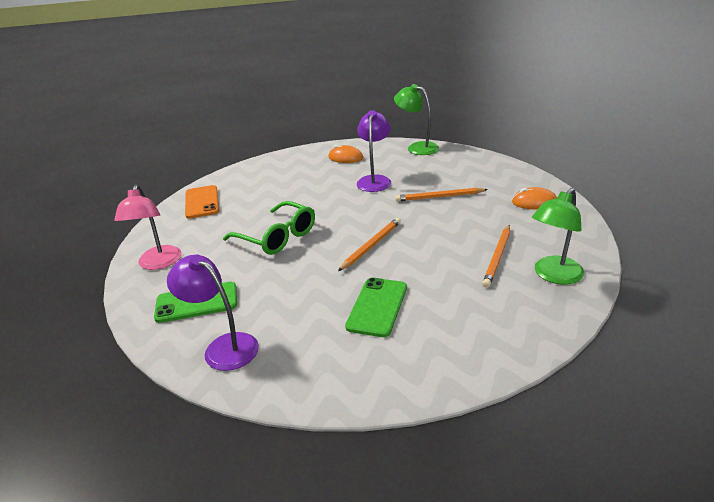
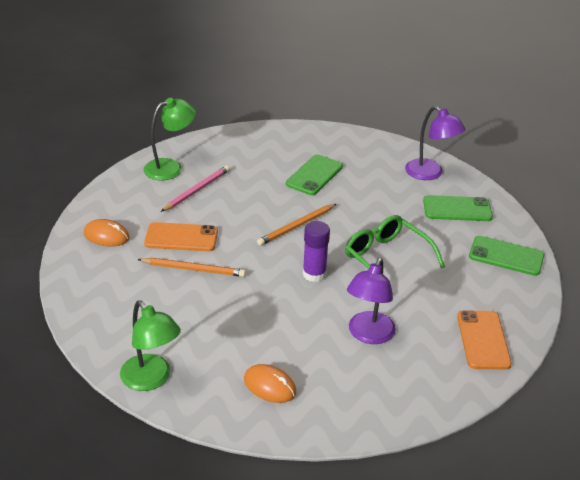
camera: 170 degrees left, 5 degrees up
(158, 263) = (506, 256): pink lamp -> green phone
(339, 213) = (314, 274): none -> purple glue stick
(375, 180) = (251, 319): purple lamp -> purple lamp (368, 335)
(470, 214) = (181, 237): none -> orange phone
(497, 257) = (197, 190): orange pencil -> pink pencil

